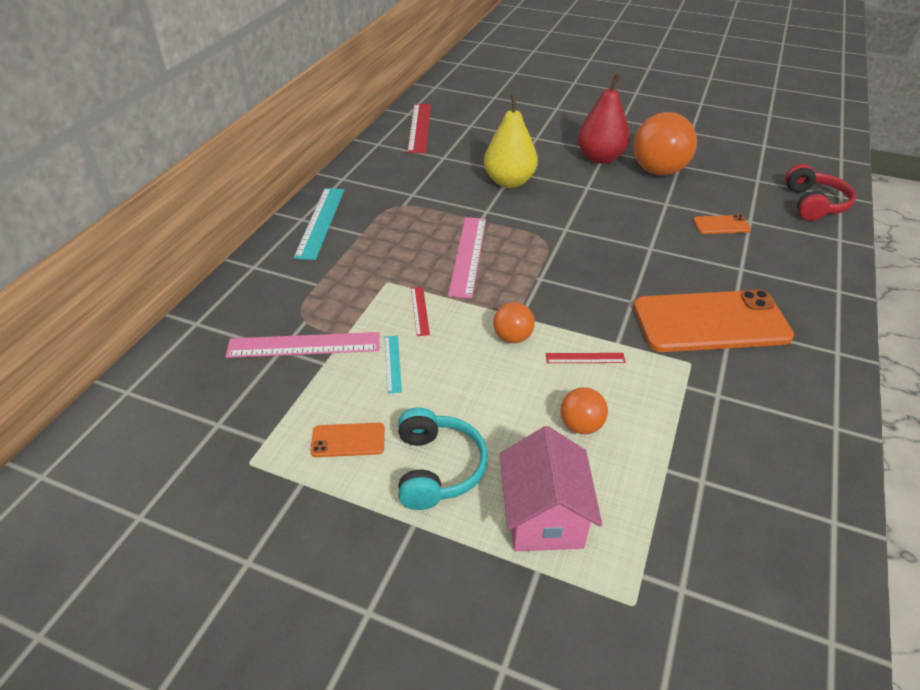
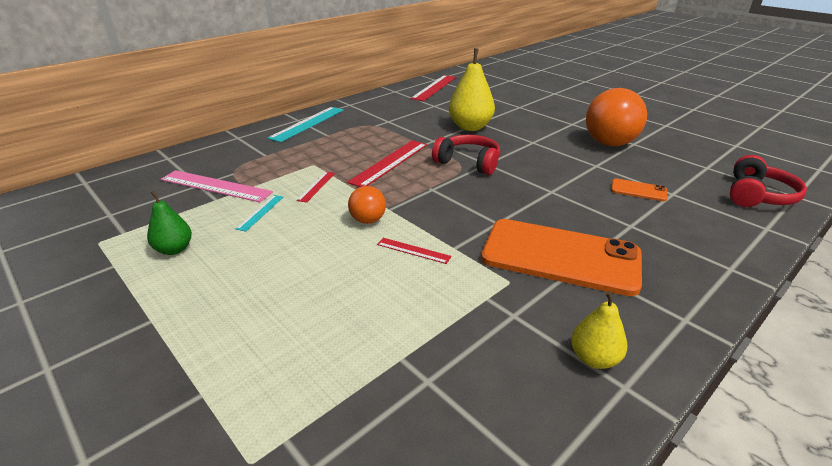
camera: 25 degrees right, 10 degrees down
(348, 440) = (174, 249): orange phone -> green pear
(437, 468) = (212, 288): turquoise headphones -> none
(468, 255) = (390, 163): pink ruler -> red ruler
(544, 516) = (253, 353): pink house -> none
(547, 233) = (468, 163): none -> red headphones
(581, 425) = (358, 297): orange ball -> none
(600, 158) = (563, 127): red pear -> none
(801, 412) = (594, 358): none -> yellow pear

